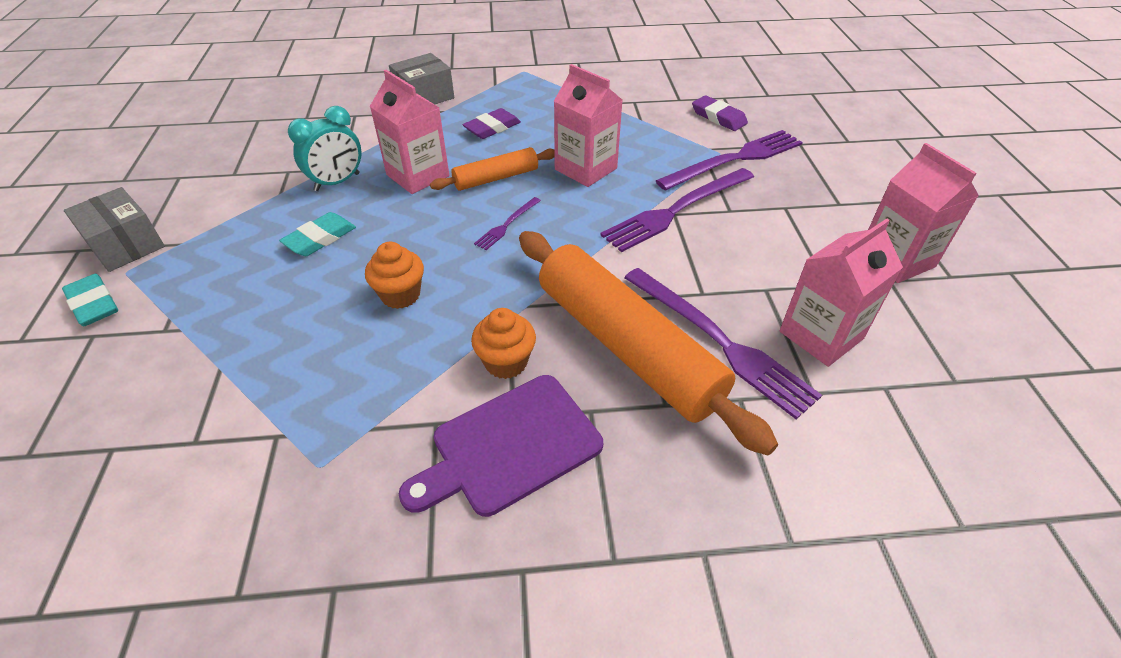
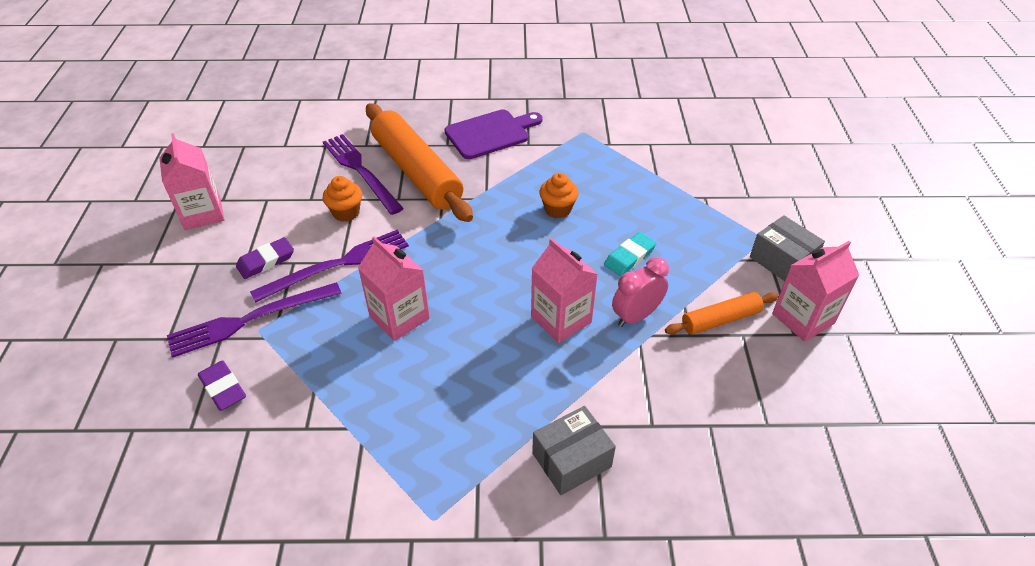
camera: 175 degrees left, 0 degrees up
(93, 304) = (765, 216): turquoise eraser -> none
(337, 182) = (636, 316): turquoise clock -> pink clock
(492, 128) = (486, 388): purple eraser -> purple eraser (266, 261)
(496, 178) = (486, 311): orange rolling pin -> orange rolling pin (720, 319)
(506, 362) = (489, 168): orange cupcake -> orange cupcake (346, 212)
(507, 225) = (480, 260): purple fork -> none
(821, 335) = (297, 171): pink carton -> pink carton (803, 318)

